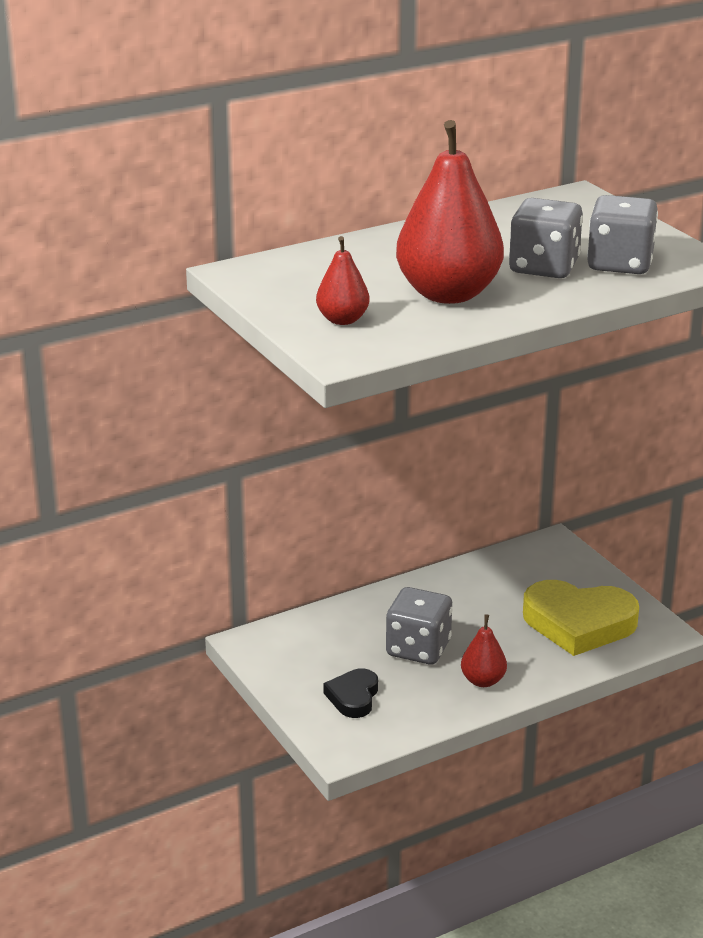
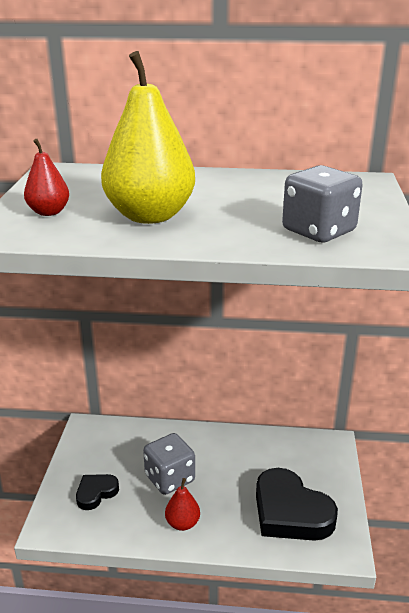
camera: 35 degrees right, 0 degrees up
(448, 294) = (150, 216): red pear -> yellow pear
(544, 267) = (253, 217): grey dice -> none
(578, 623) = (290, 512): yellow heart -> black heart

